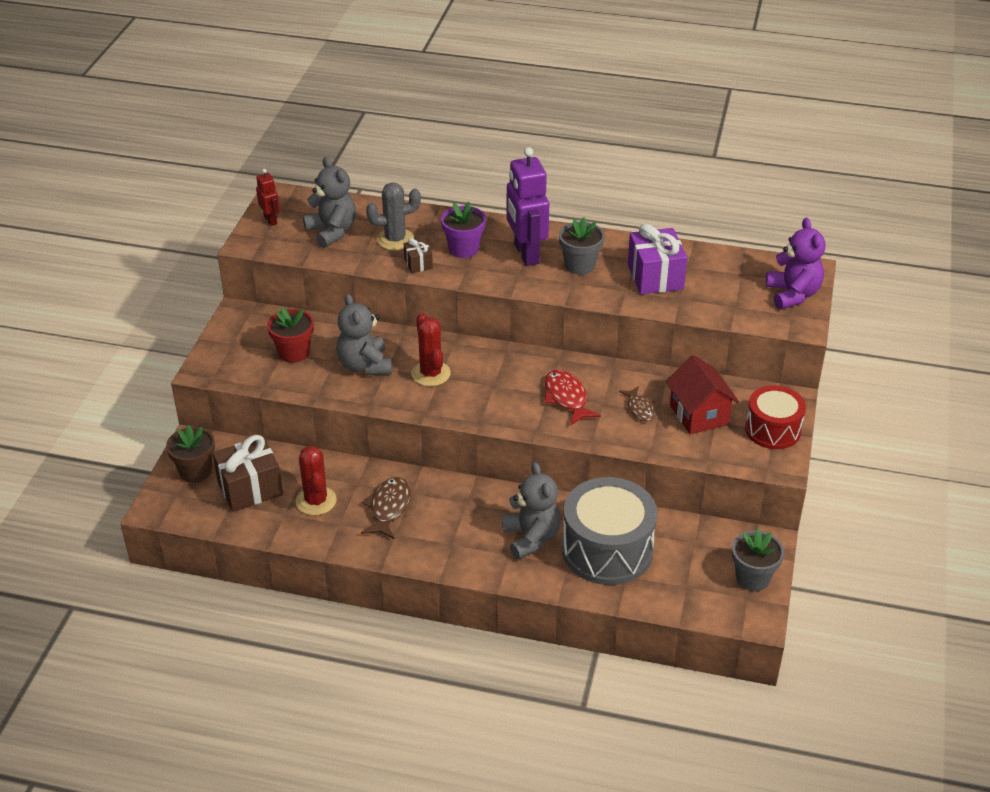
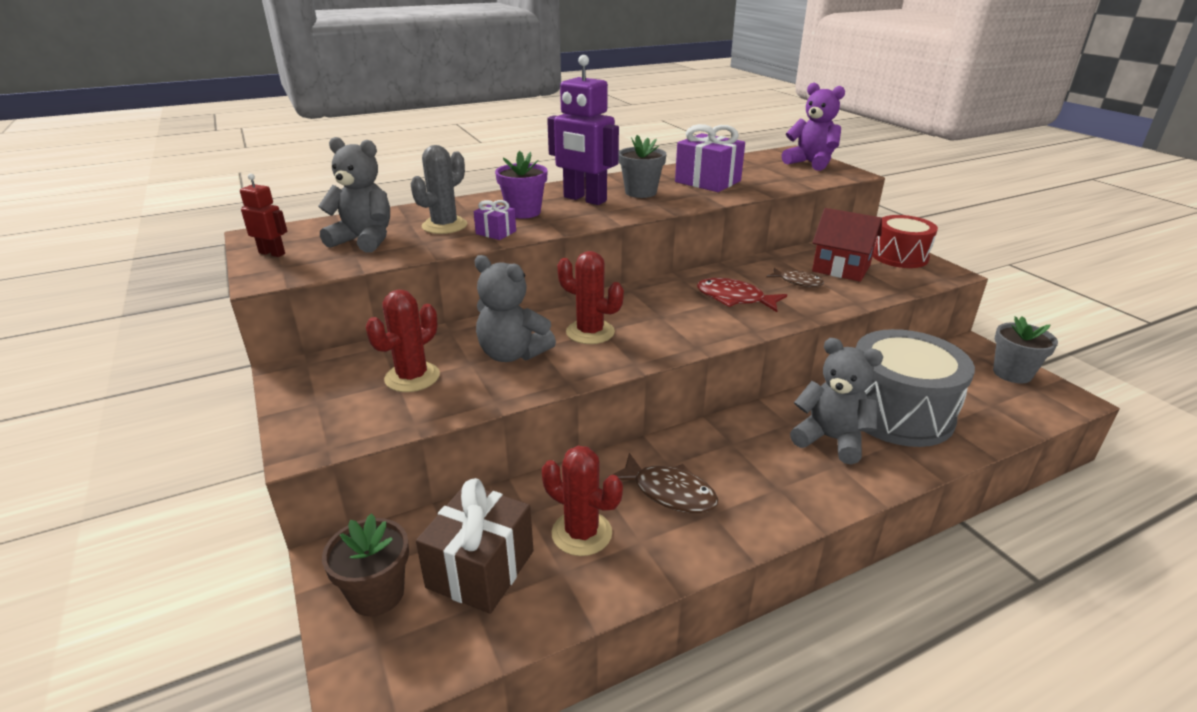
camera: 40 degrees left, 10 degrees down
(294, 352) = (412, 377): red flower pot -> red cactus
(388, 508) = (669, 492): brown fish -> brown fish turned 150 degrees clockwise
(418, 264) = (496, 232): brown gift -> purple gift

